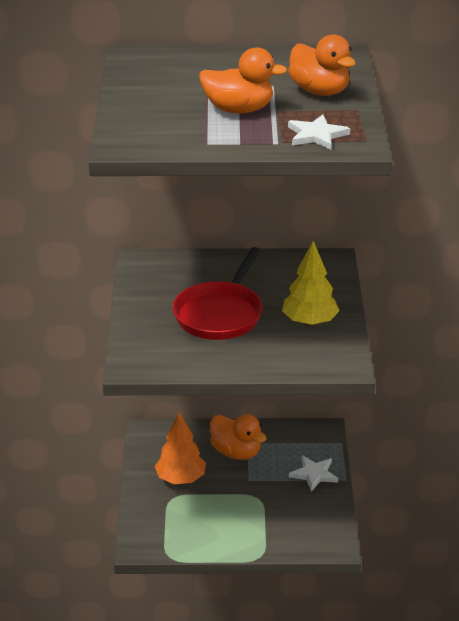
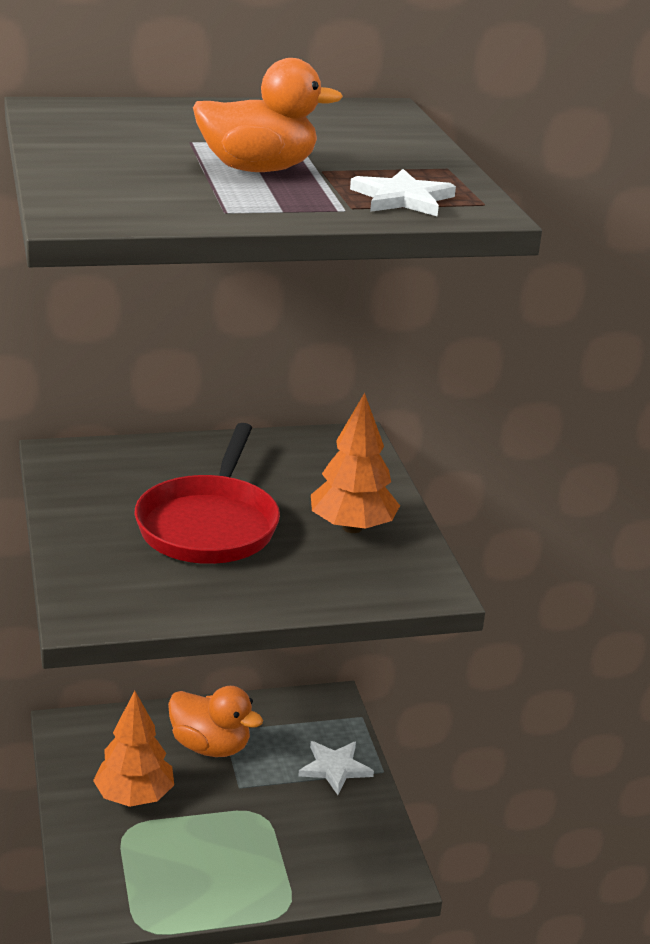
camera: 15 degrees left, 5 degrees down
(309, 322) = (352, 527): yellow tree -> orange tree
(319, 91) = (374, 147): orange duck -> none

